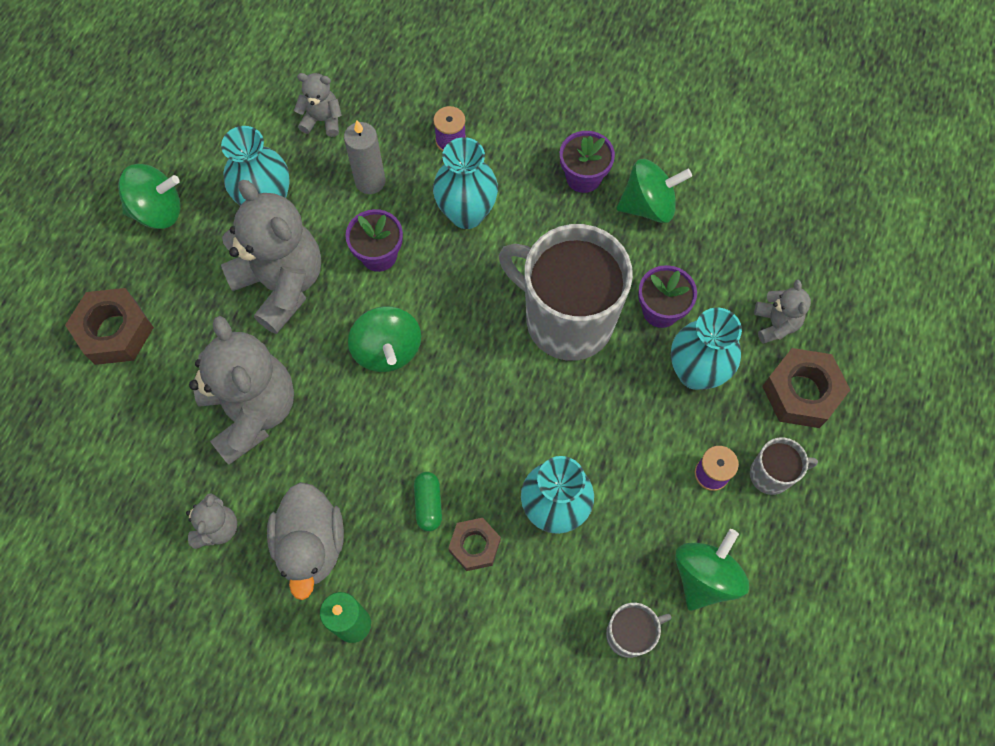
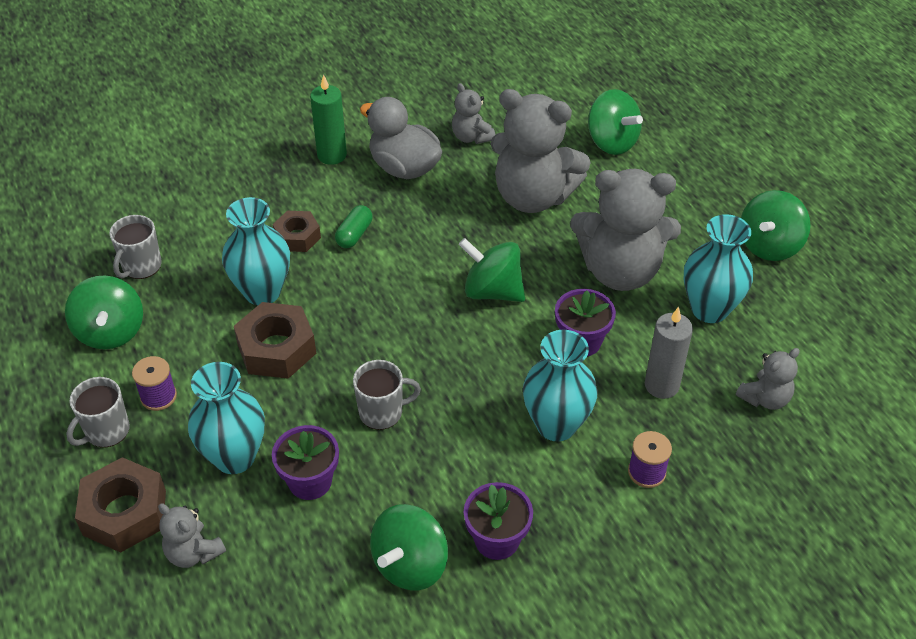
camera: 135 degrees right, 20 degrees down
(115, 331) = (679, 169): brown nut -> brown nut (276, 349)
(121, 408) = (611, 142): none -> green spinning top
(428, 504) = (354, 235): green capsule -> green capsule turned 75 degrees clockwise
(567, 320) = (382, 412): grey mug -> grey mug, size x0.45

